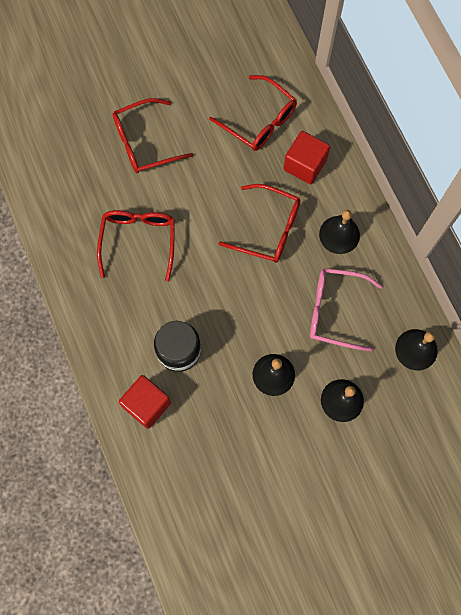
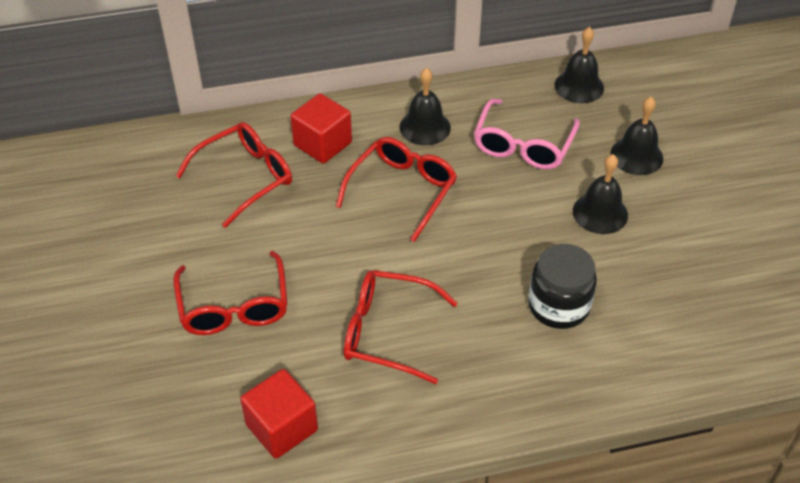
camera: 80 degrees left, 25 degrees down
(147, 404) = (634, 352): red cube -> red cube (282, 427)

